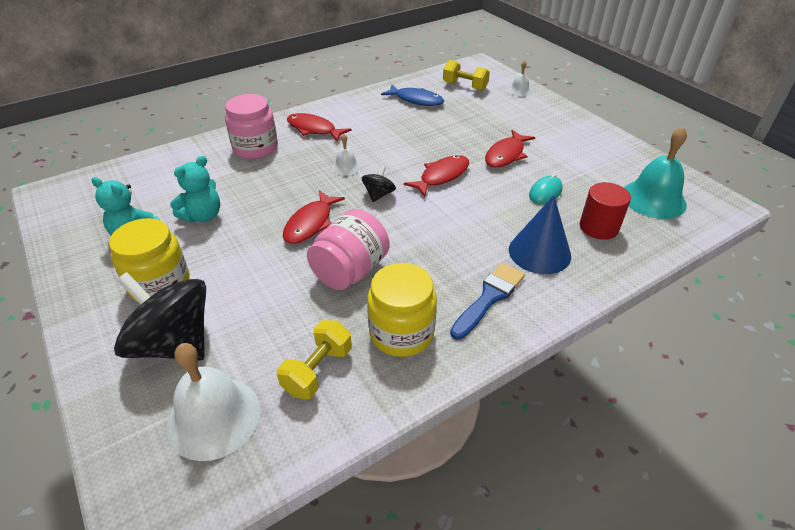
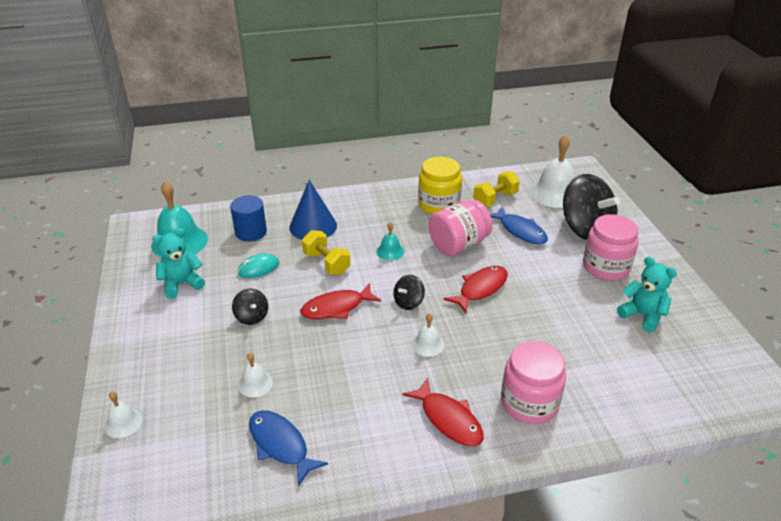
camera: 160 degrees left, 5 degrees down
(160, 284) = (605, 267): yellow jar -> pink jar
(203, 216) = (581, 320): turquoise teddy bear -> turquoise teddy bear (181, 284)
(272, 314) = (520, 231): none -> blue fish
(427, 242) = (390, 251): none -> turquoise bell
(460, 120) = (255, 383): none -> white bell
(465, 86) = (186, 459): yellow dumbbell -> yellow dumbbell (326, 263)
(489, 298) = (372, 209): blue brush -> none
(506, 155) = (252, 317): red fish -> black spinning top
(598, 227) = (251, 232): red cylinder -> blue cylinder

